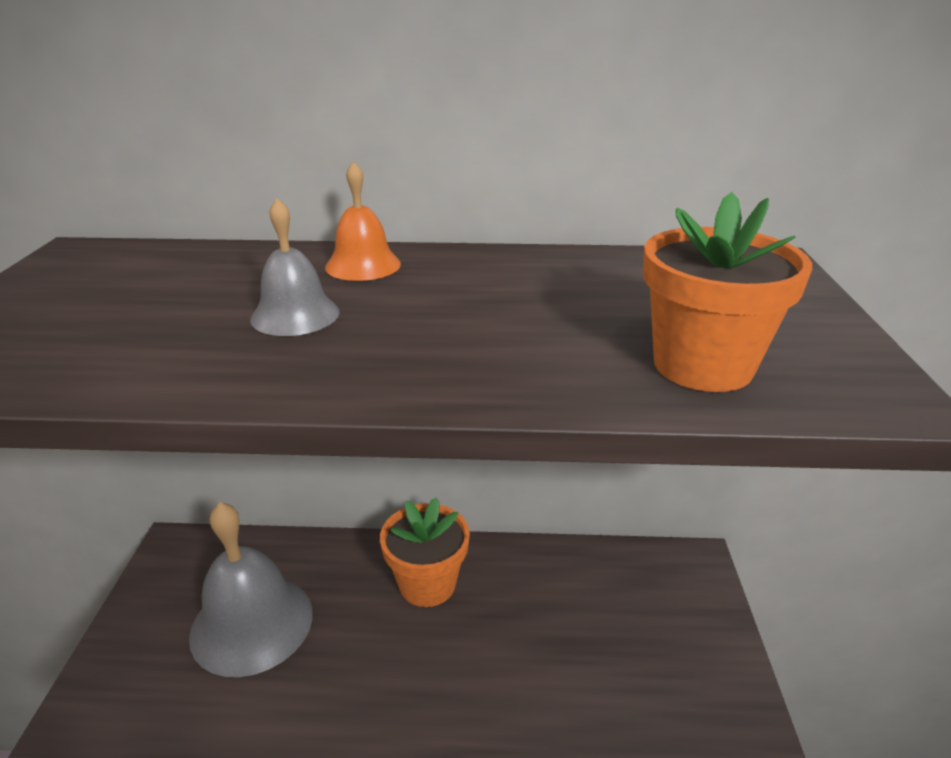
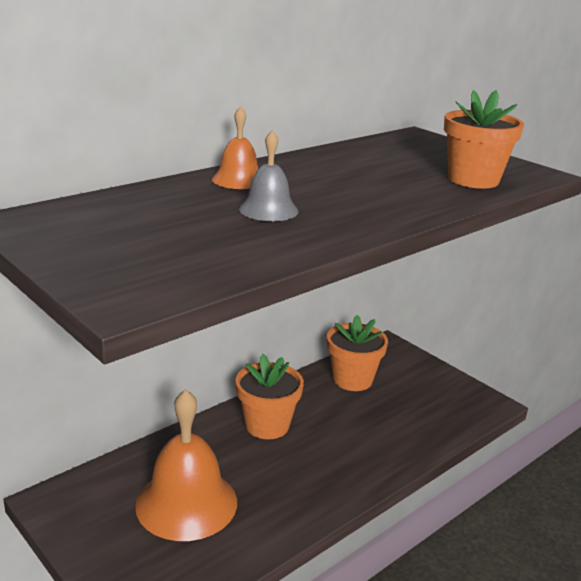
camera: 45 degrees left, 5 degrees down
(252, 623) = (186, 503): grey bell -> orange bell
(591, 583) = (352, 379): none -> orange flower pot

